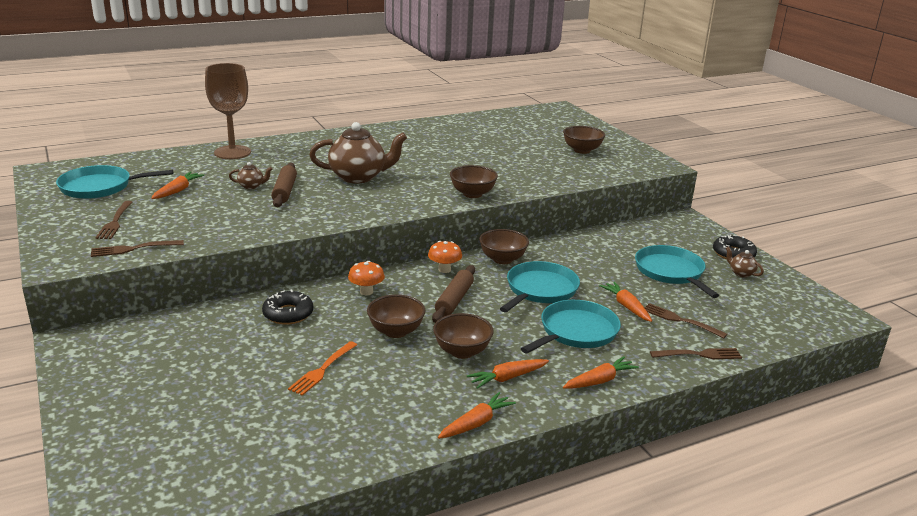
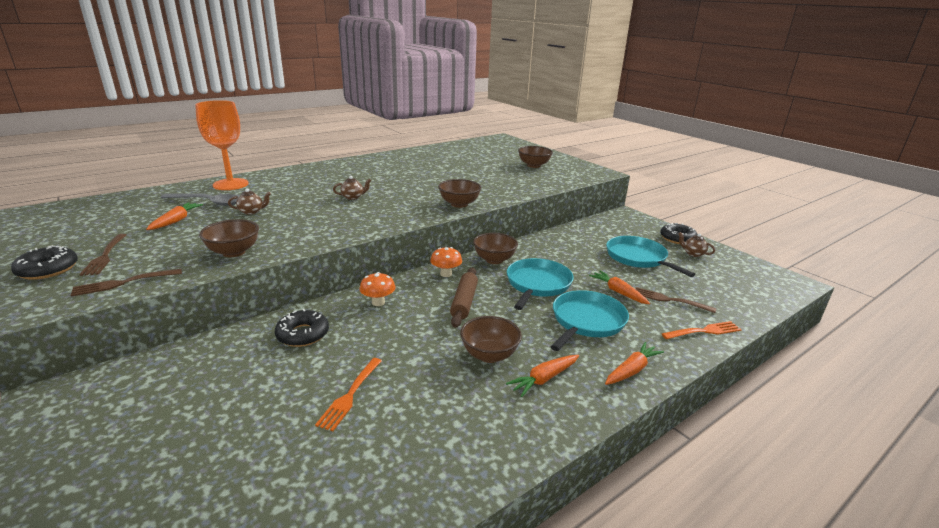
camera: 10 degrees left, 0 degrees up
(68, 230) = (48, 269): none -> black donut
(100, 187) = (92, 223): turquoise pan -> none
(209, 172) = (208, 202): none -> grey spoon
(232, 152) = (231, 184): brown goblet -> orange goblet
(284, 191) = (285, 214): brown rolling pin -> none
(358, 177) = (353, 197): brown teapot -> brown teapot, size x0.44
(396, 331) = (417, 341): brown bowl -> brown bowl (234, 252)
(476, 423) = (533, 439): orange carrot -> none
(698, 355) = (703, 331): brown fork -> orange fork

